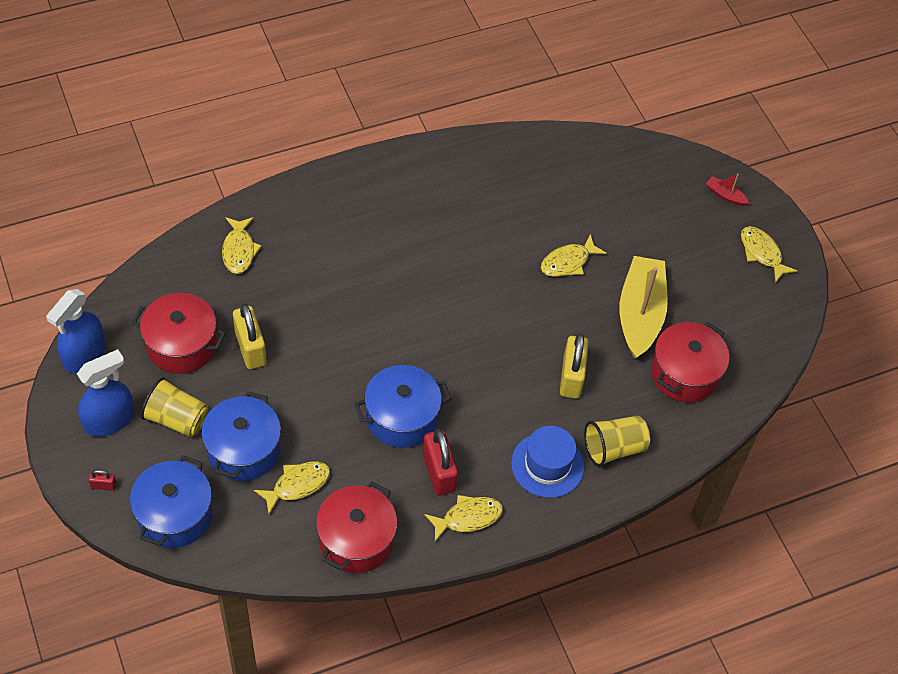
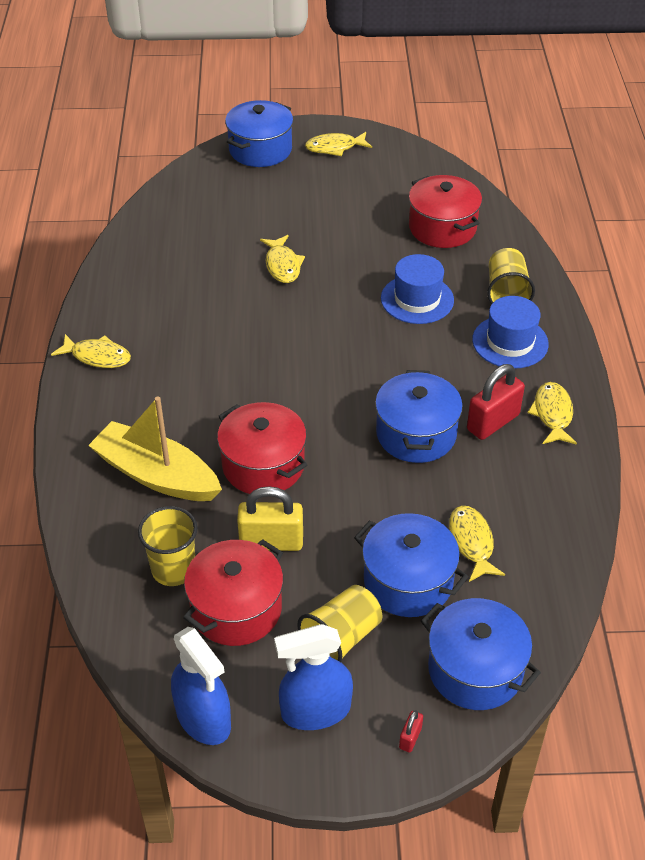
camera: 65 degrees left, 10 degrees down
(109, 420) = (315, 710): blue spray bottle -> blue spray bottle turned 90 degrees counterclockwise
(204, 295) = (173, 569): none -> yellow cup
(239, 250) = (126, 520): yellow fish -> yellow fish (97, 356)
(356, 539) = (554, 508): red pot -> red pot (263, 465)
(439, 472) = (493, 422): red padlock -> red padlock turned 45 degrees counterclockwise
(571, 377) = (417, 299): yellow padlock -> blue hat
(640, 314) = (365, 236): yellow boat -> yellow boat (156, 475)
(725, 195) = (260, 150): red boat -> blue pot

